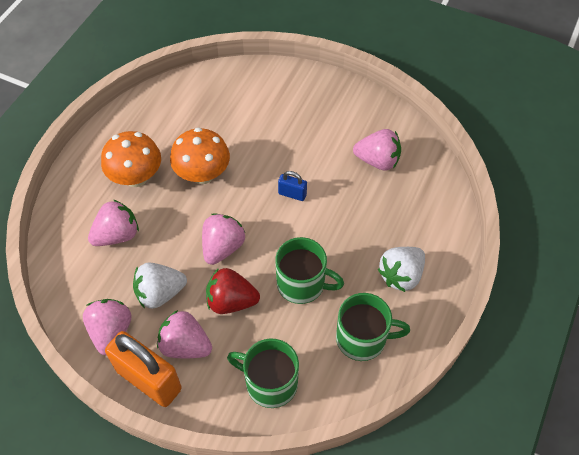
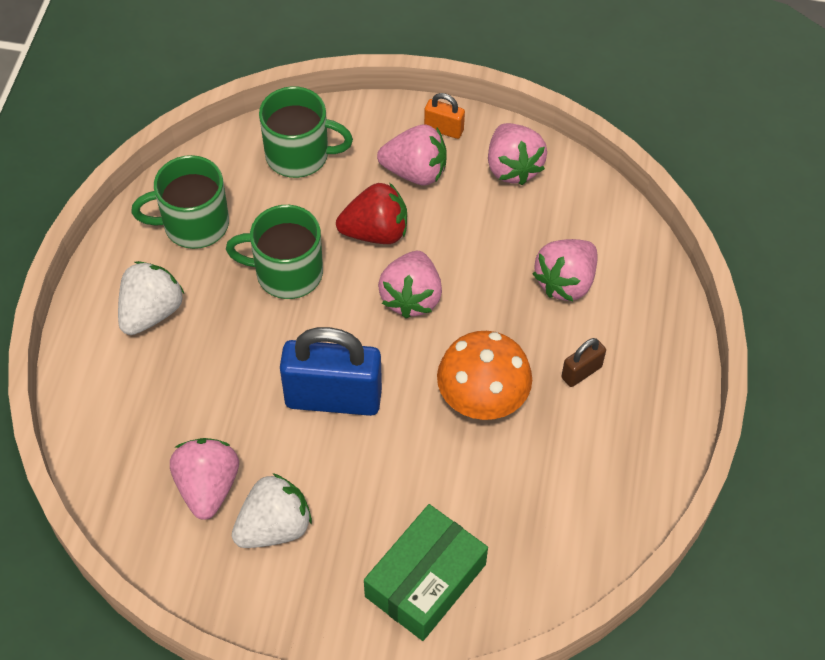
camera: 165 degrees right, 0 degrees up
(136, 177) = (581, 372): orange mushroom -> brown padlock
(149, 380) = (443, 129): orange padlock -> orange padlock, size x0.46
(160, 293) = (472, 222): white strawberry -> white strawberry (274, 527)
(268, 93) = (425, 580): none -> green box
(292, 194) = (333, 398): blue padlock -> blue padlock, size x2.17
(377, 160) = (208, 487): pink strawberry -> pink strawberry turned 90 degrees clockwise

